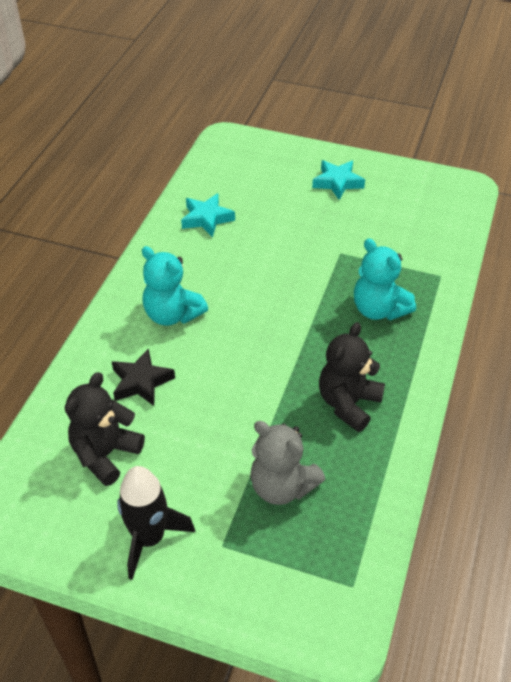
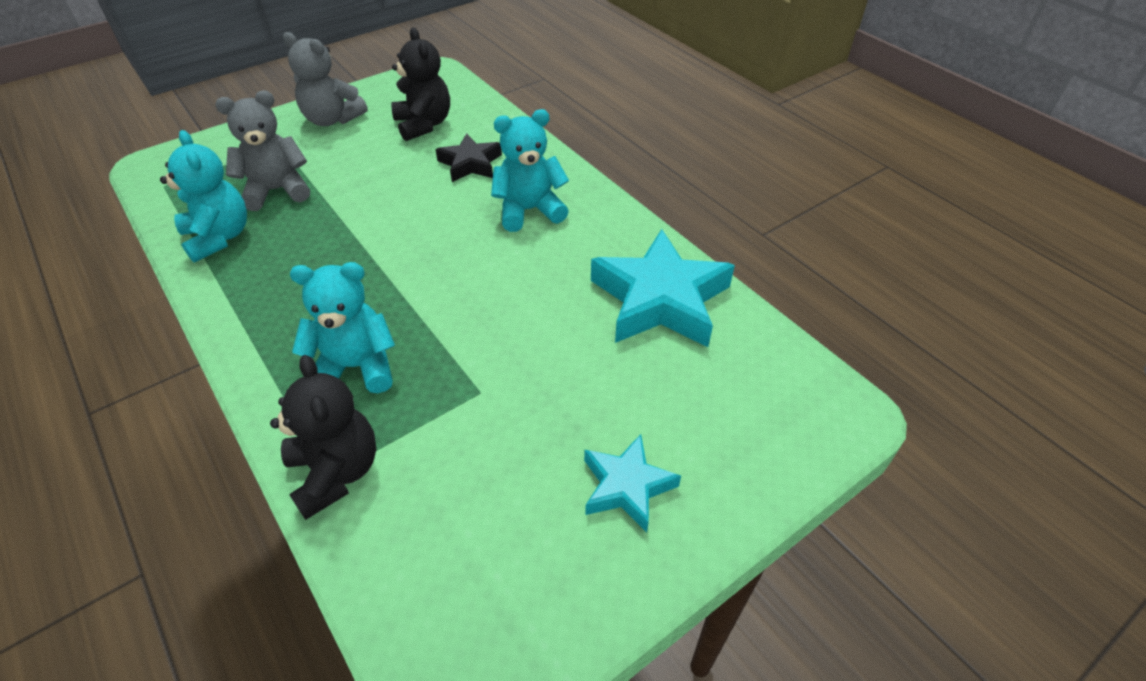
camera: 125 degrees right, 0 degrees up
(149, 538) = (332, 119): black rocket -> grey teddy bear
(207, 219) = (660, 300): turquoise star -> turquoise star, size x1.79
(348, 403) = (287, 269): black teddy bear -> black teddy bear (336, 472)
(363, 474) = (219, 237): none -> turquoise teddy bear

